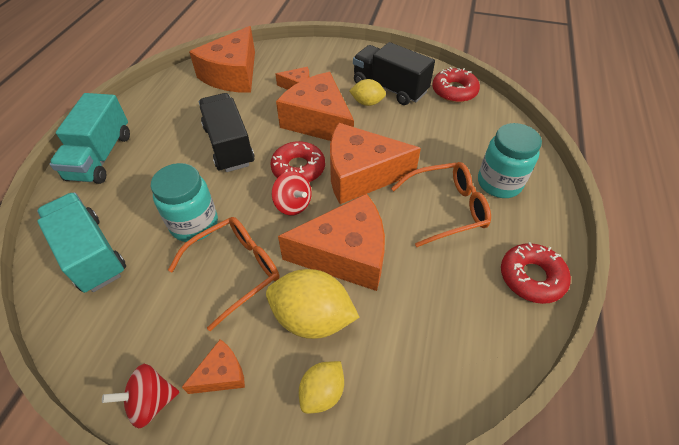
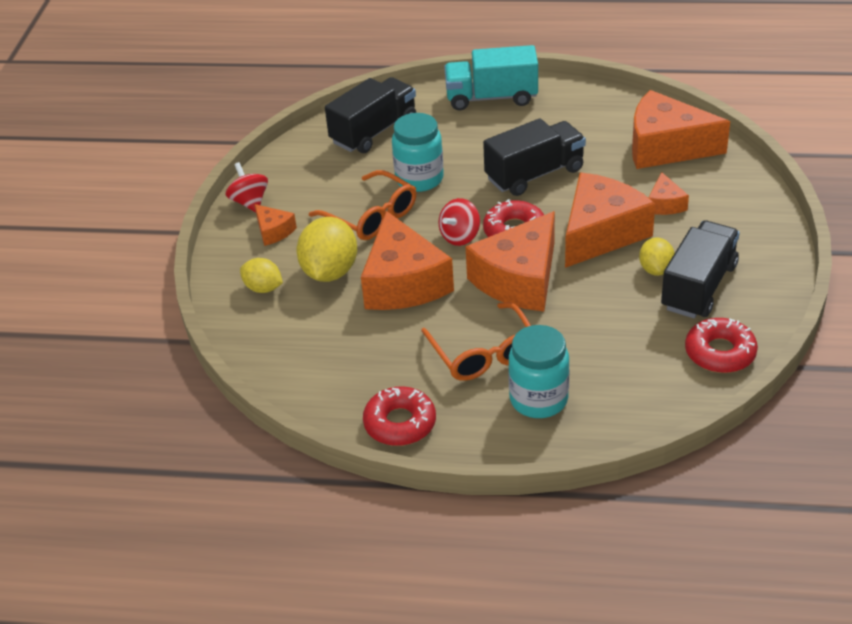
camera: 85 degrees right, 10 degrees down
(91, 254) = (374, 131): turquoise truck -> black truck
(360, 174) = (519, 279): orange cheese -> orange cheese turned 135 degrees counterclockwise

